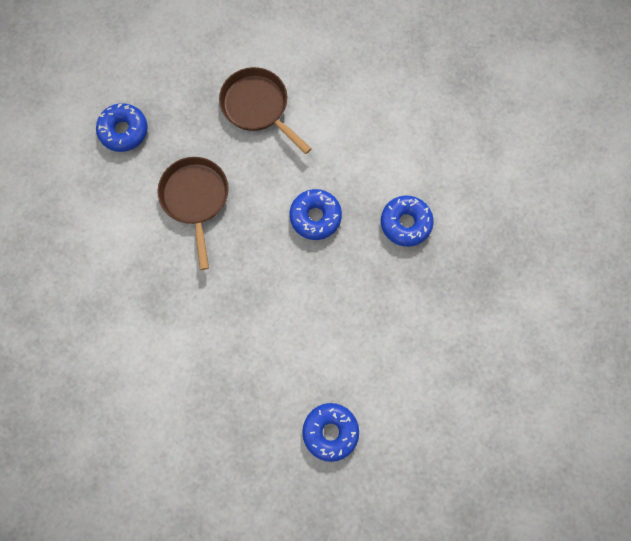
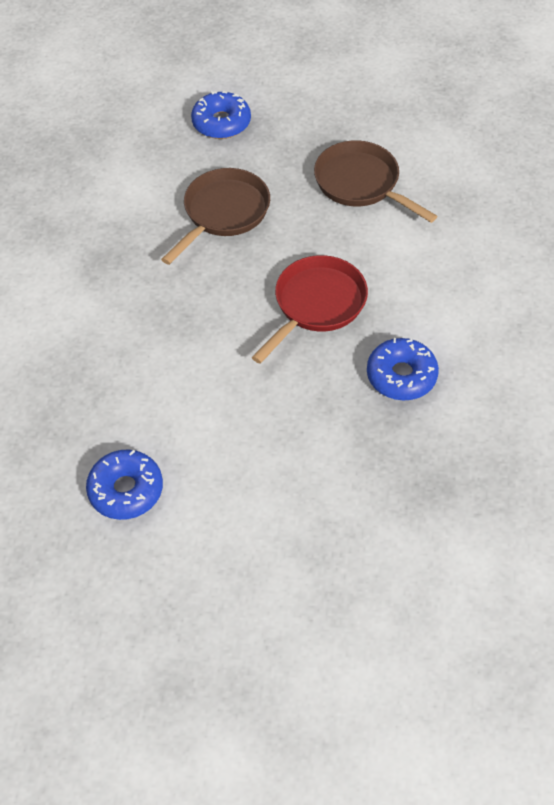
camera: 45 degrees right, 20 degrees down
(258, 107) = (361, 184): brown pan -> brown pan turned 45 degrees counterclockwise
(315, 217) = (316, 305): blue donut -> red pan

